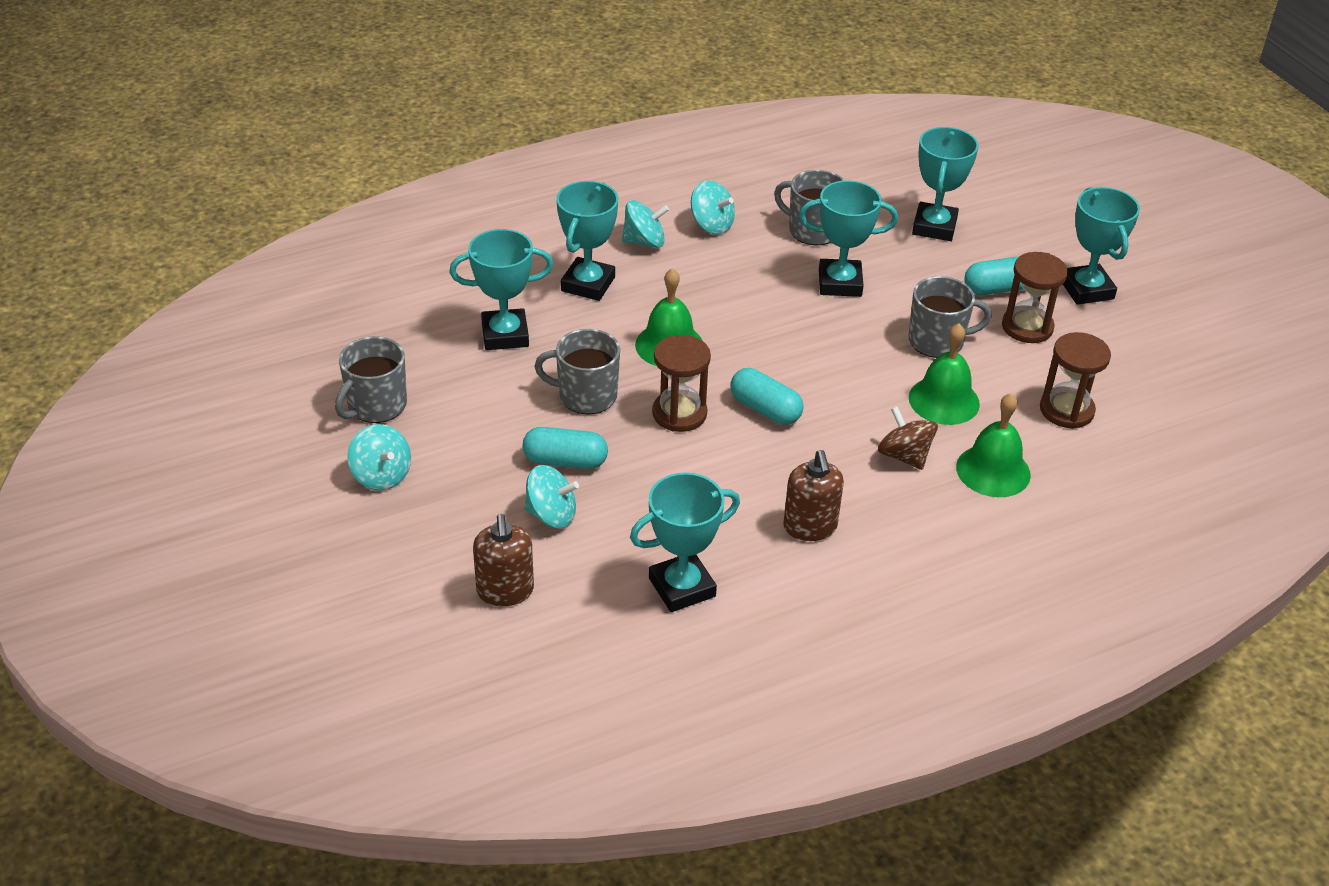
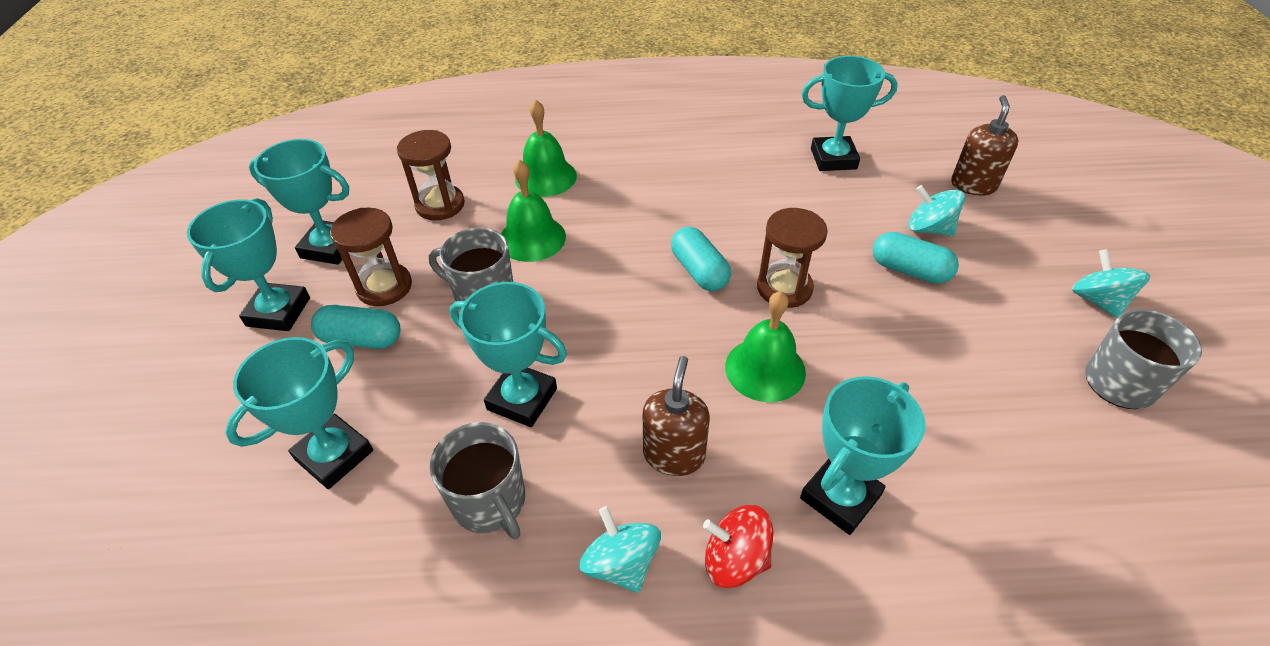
camera: 155 degrees left, 5 degrees up
(505, 335) = (964, 441): turquoise trophy -> turquoise trophy (330, 247)
(586, 396) = (876, 331): grey mug -> none
(644, 242) = (735, 559): turquoise spinning top -> red spinning top
(810, 527) = (716, 173): brown soap dispenser -> brown soap dispenser (674, 455)
(904, 456) = (605, 203): brown spinning top -> none

